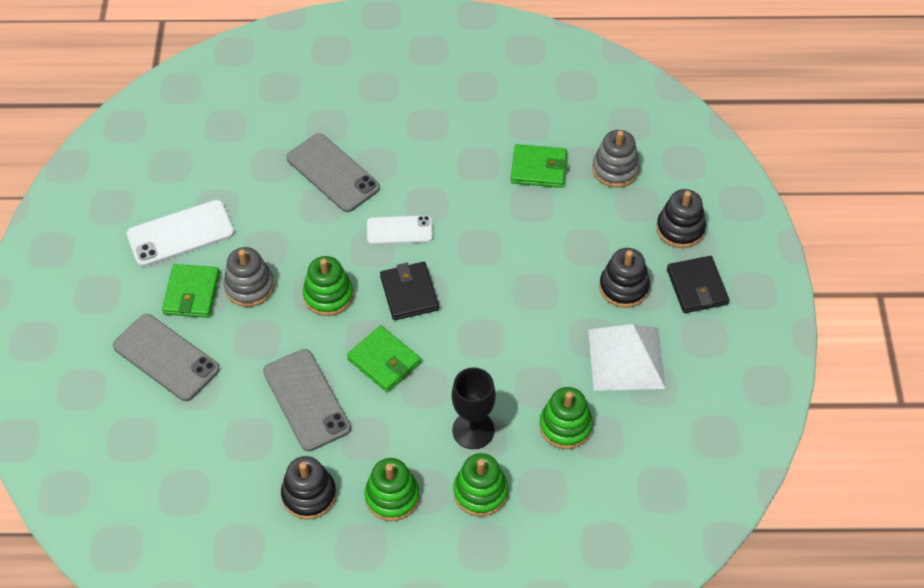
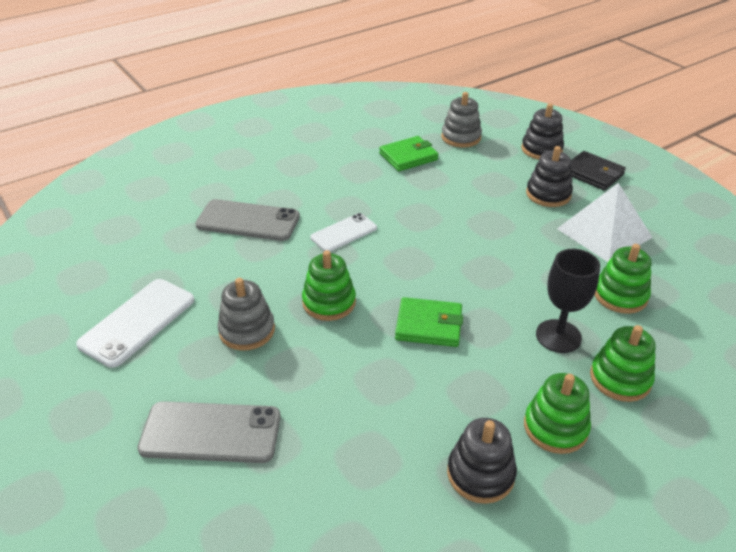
camera: 35 degrees left, 15 degrees down
(191, 293) = (191, 363): green wallet -> none
(306, 400) = (392, 392): grey phone -> none
(409, 293) = (397, 269): black wallet -> none

